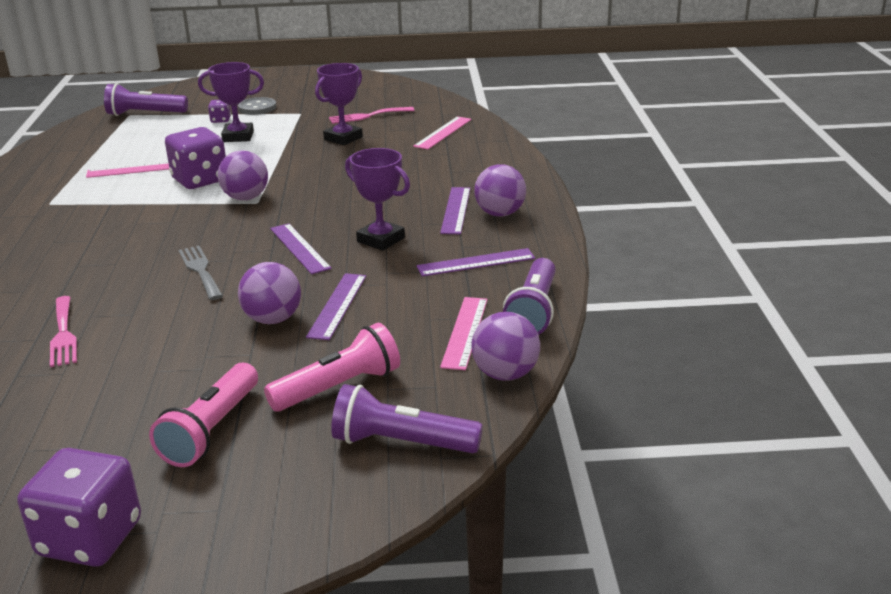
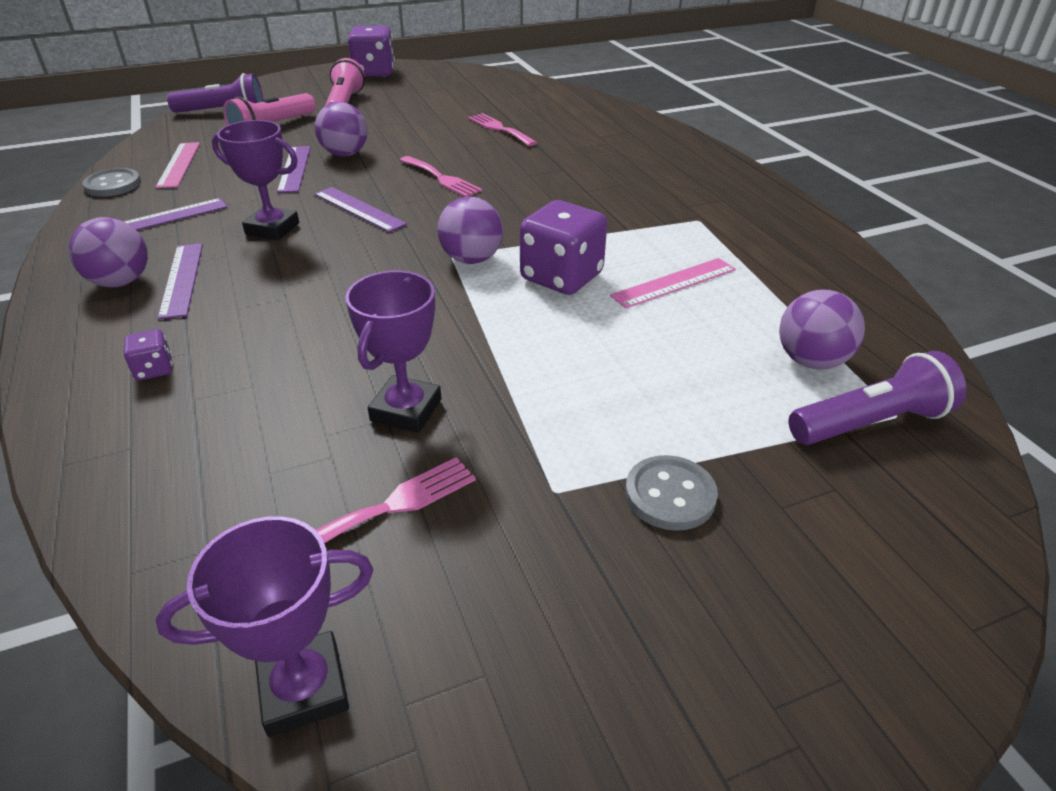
camera: 160 degrees right, 10 degrees up
(200, 270) = (442, 178): grey fork -> pink fork
(220, 120) = (695, 429): purple dice -> purple dice (154, 369)
(238, 136) = (606, 381): purple trophy -> purple trophy (304, 688)
(443, 133) = (202, 467): pink ruler -> none
(505, 374) = (149, 145): purple ball -> purple ball (811, 361)
(533, 311) = (113, 185): purple flashlight -> grey button

